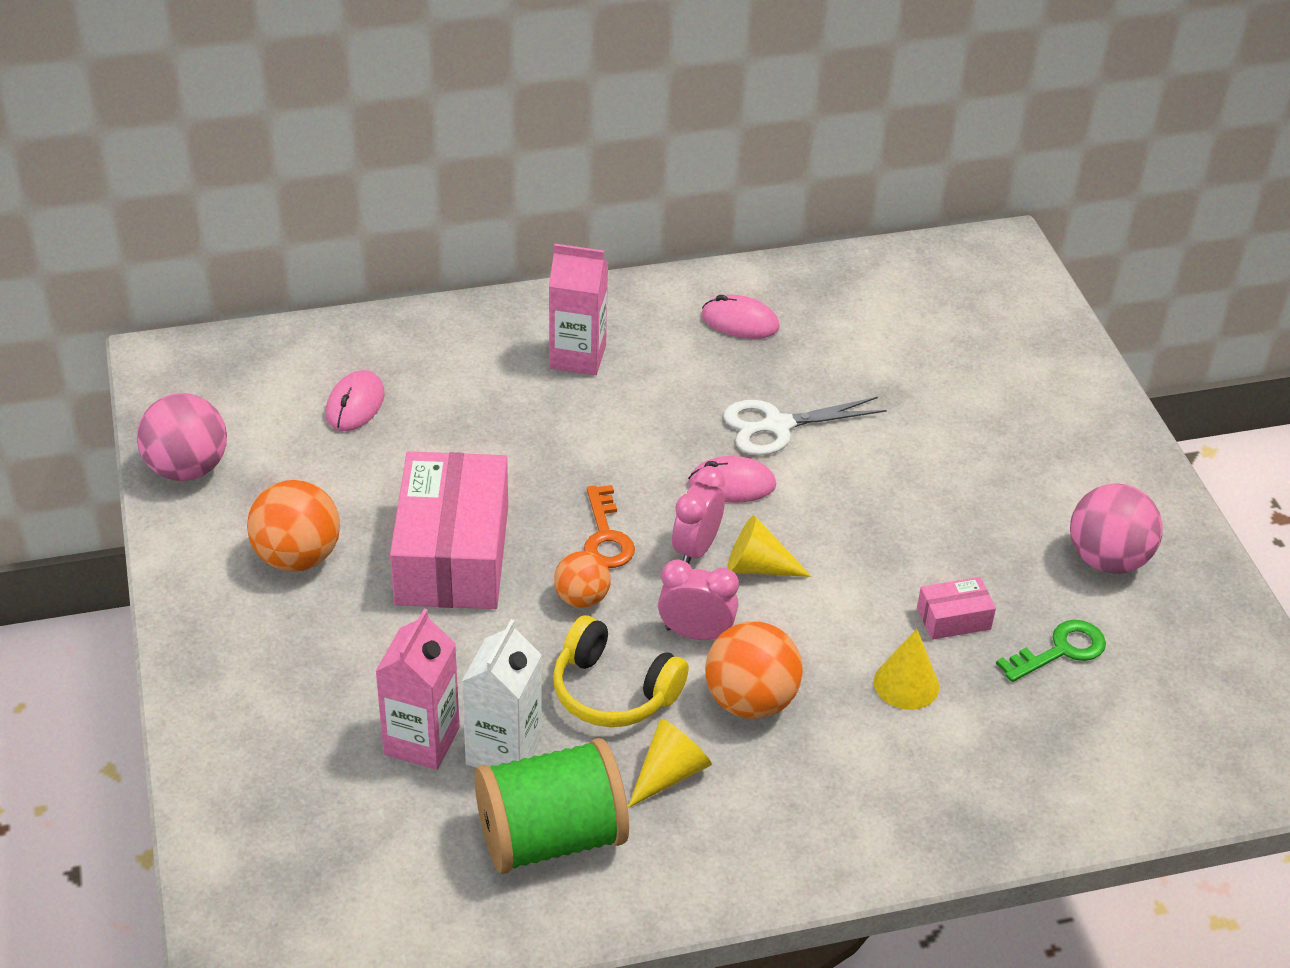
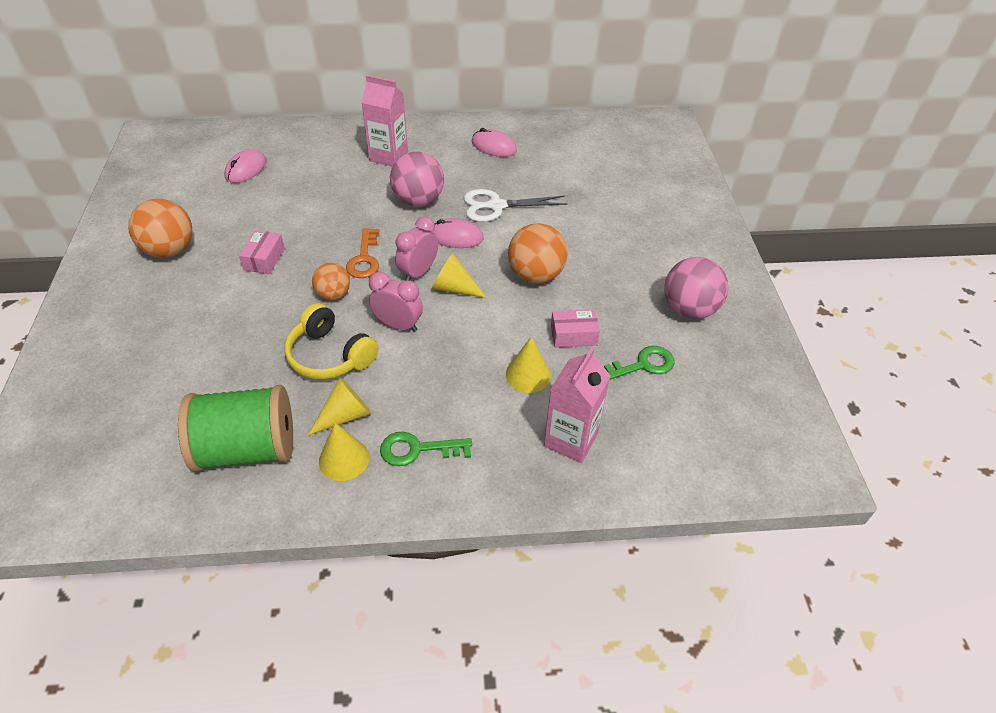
camera: 10 degrees right, 5 degrees up
(187, 469) = (131, 194): pink ball -> pink ball (418, 201)
(421, 741) = (191, 372): pink carton -> pink carton (571, 439)
(452, 554) = (264, 259): pink box -> pink box, size x0.43
(504, 751) = (241, 386): white carton -> none
(691, 833) = (344, 459): none -> yellow cone
(750, 701) = (418, 373): orange ball -> orange ball (535, 275)
(788, 807) = (418, 449): none -> green key

